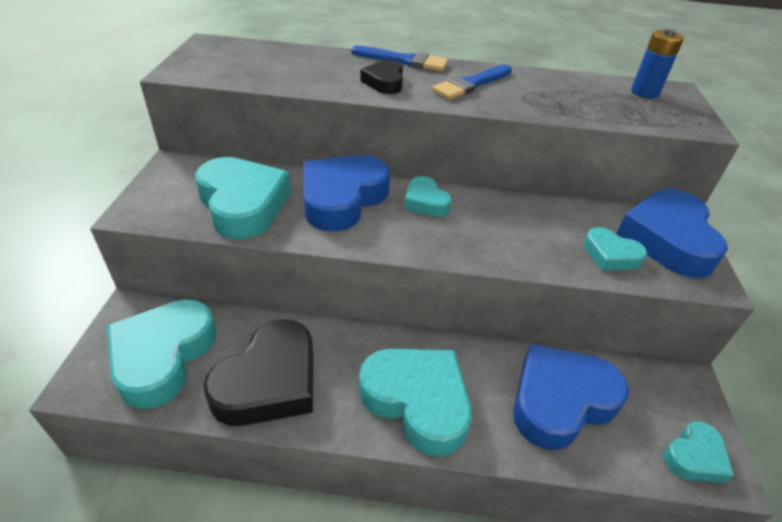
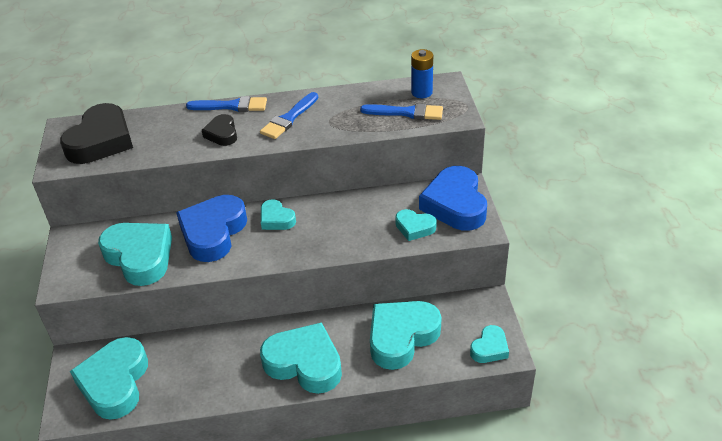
camera: 10 degrees left, 0 degrees up
(269, 382) = (198, 378): black heart -> black heart (101, 141)
(560, 401) = (401, 337): blue heart -> turquoise heart
(625, 108) = (406, 113): none -> blue brush

